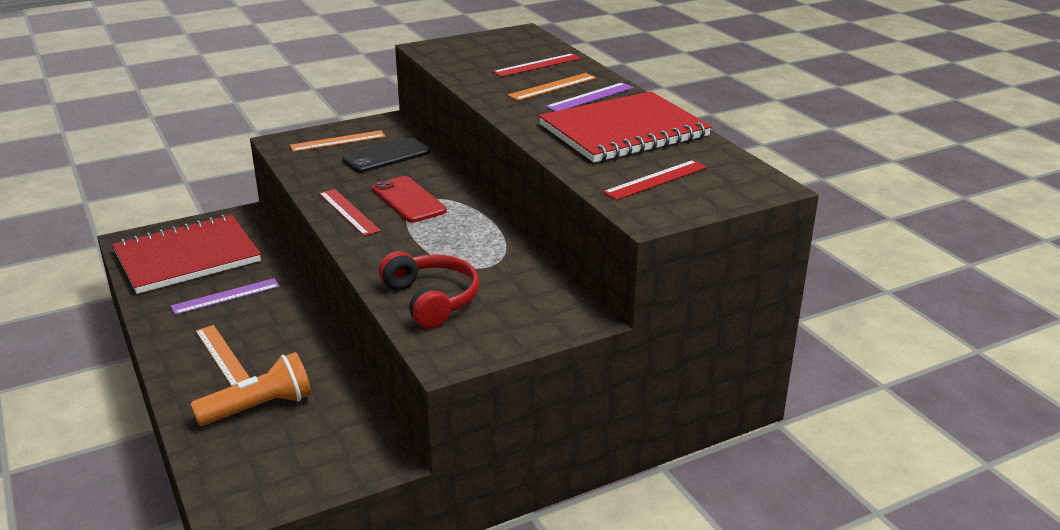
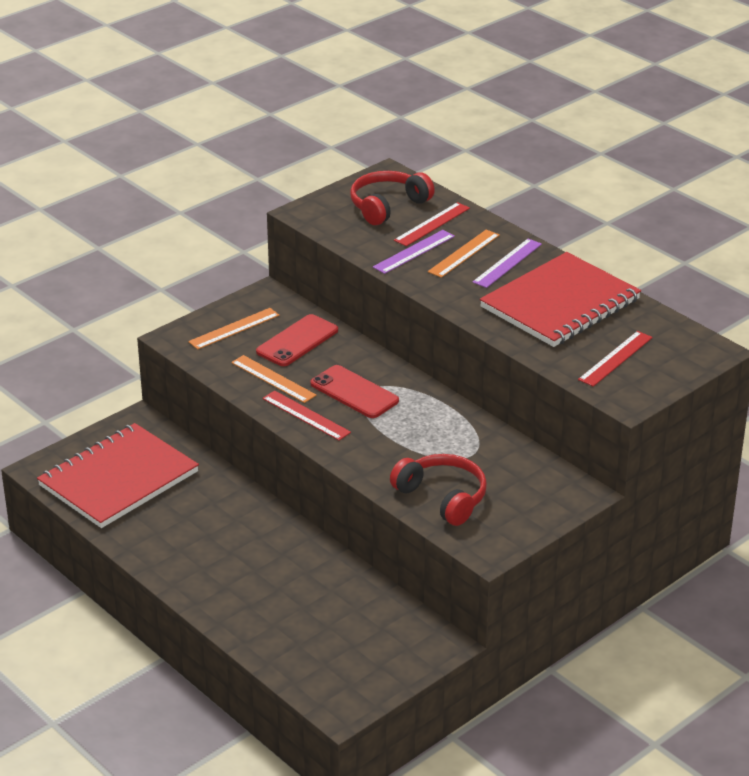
camera: 15 degrees left, 5 degrees up
(223, 355) = (234, 577): orange ruler -> orange ruler (273, 379)
(226, 296) = (191, 516): purple ruler -> purple ruler (414, 252)
(259, 407) = (303, 619): orange flashlight -> none
(386, 156) = (297, 341): black phone -> red phone
(506, 50) = (388, 206): none -> red headphones

